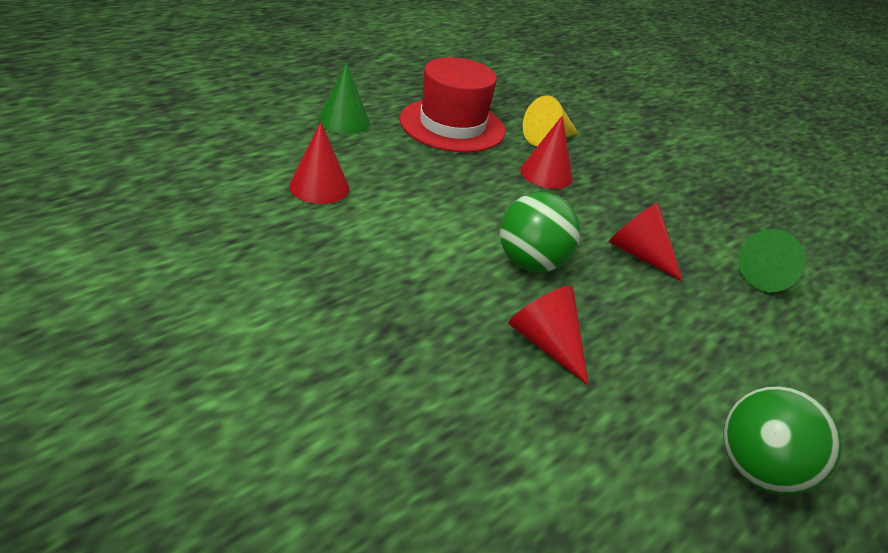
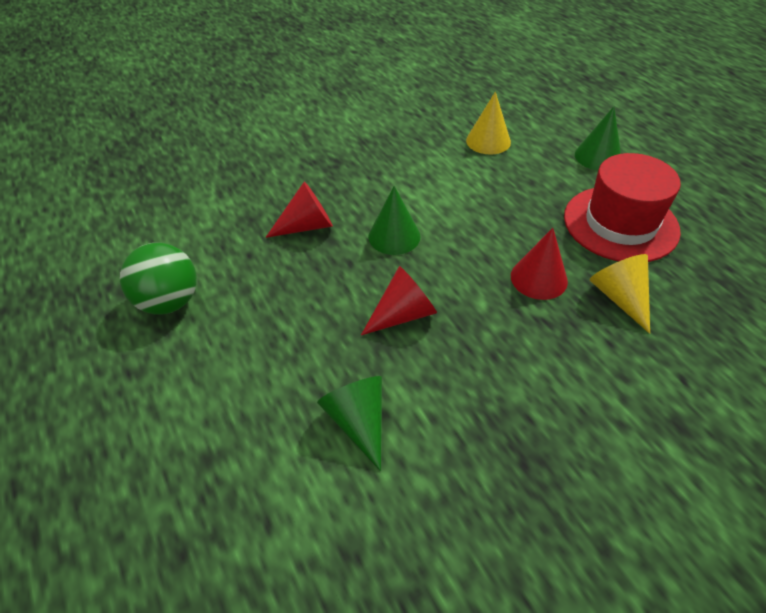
camera: 110 degrees right, 10 degrees up
(319, 186) = (488, 141): red cone -> yellow cone
(531, 262) = (394, 236): green ball -> green cone

